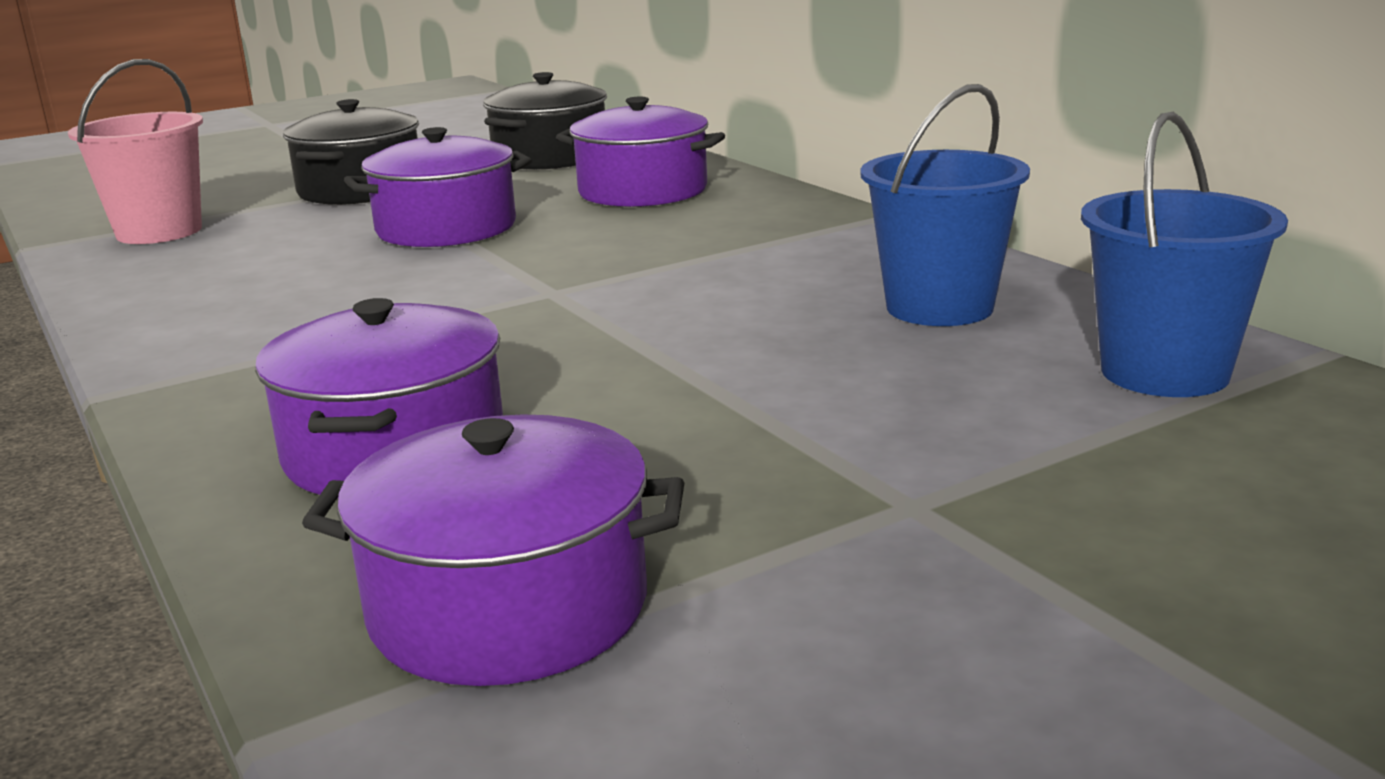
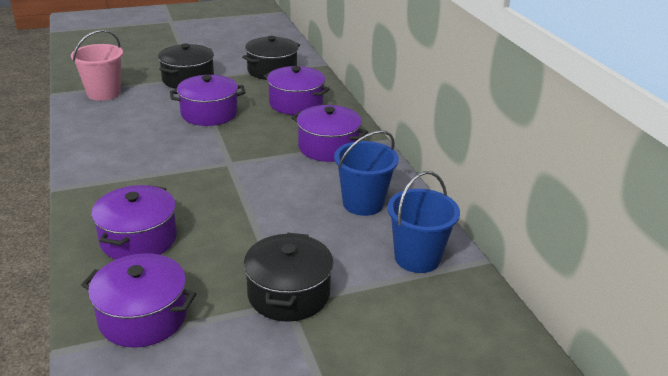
camera: 10 degrees right, 10 degrees up
(773, 239) = (328, 147): none -> purple pot
(901, 487) = (288, 294): none -> black pot

